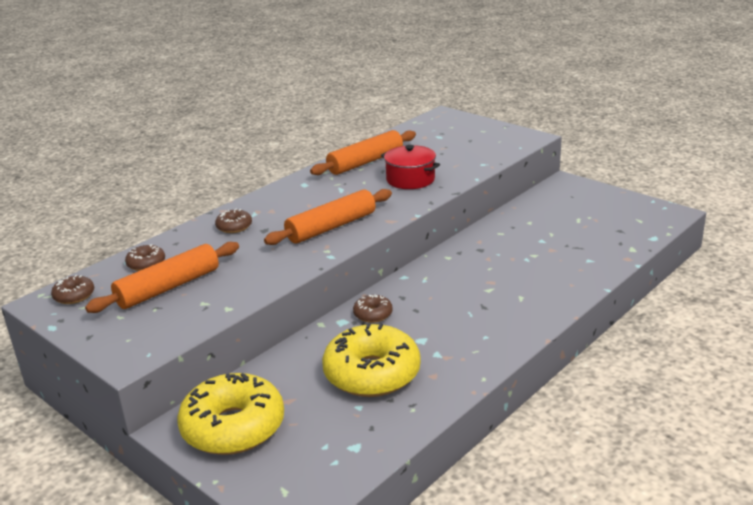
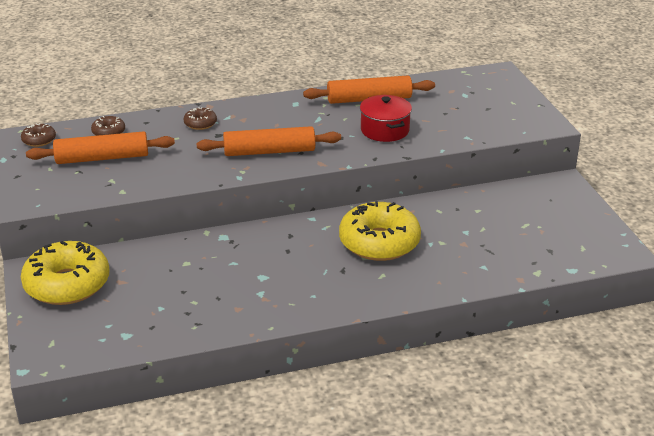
camera: 30 degrees right, 5 degrees up
(372, 373) = (197, 287): yellow donut -> yellow donut (379, 242)
(373, 314) = (252, 240): brown donut -> none

